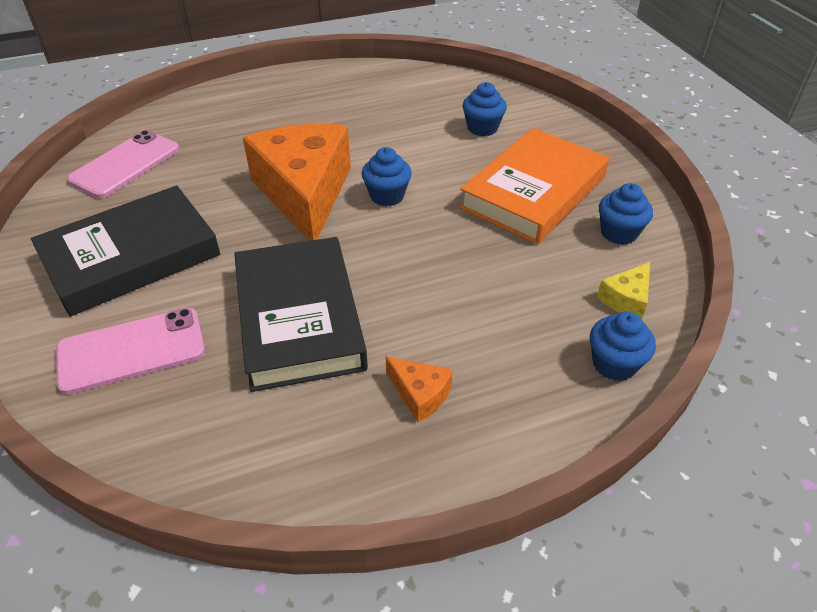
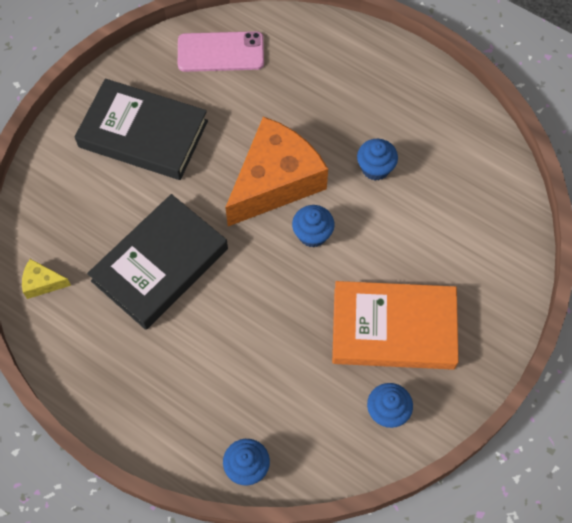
camera: 55 degrees right, 20 degrees up
(131, 350) = (77, 199): pink phone -> none
(420, 394) = (148, 369): orange cheese -> none
(482, 128) = (452, 245): blue cupcake -> blue cupcake (375, 168)
(626, 299) = (315, 448): yellow cheese -> yellow cheese (42, 283)

